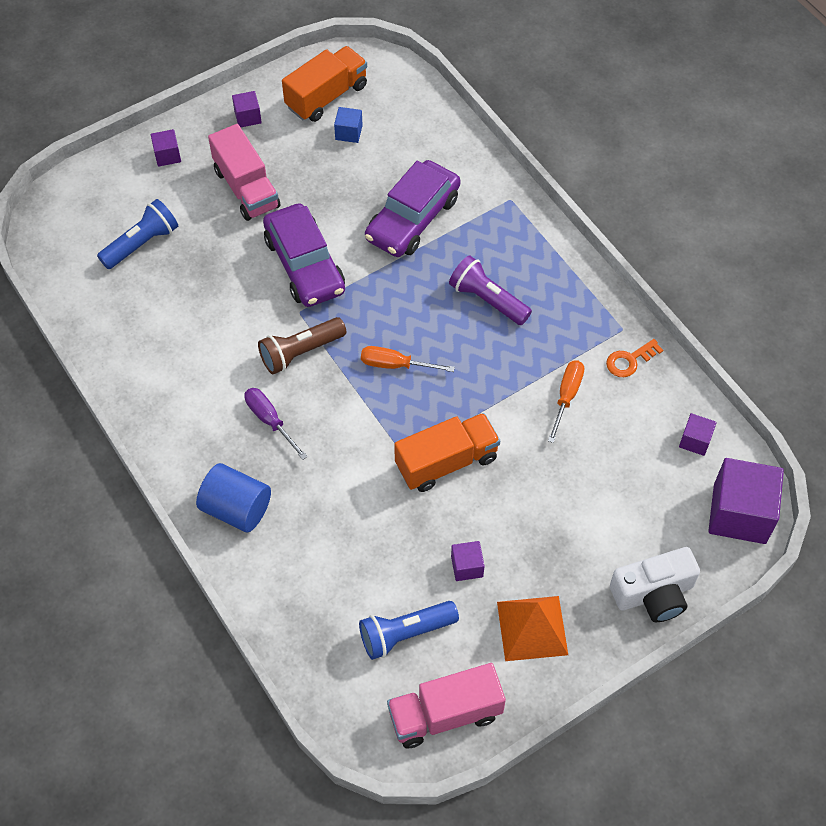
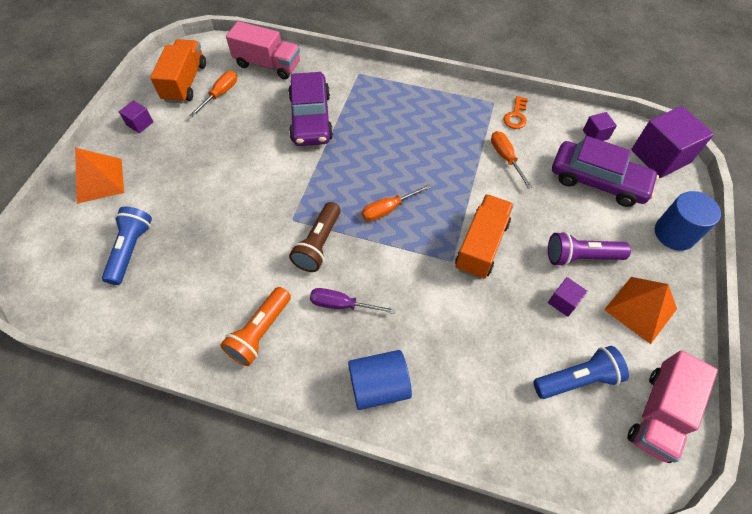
camera: 40 degrees left, 0 degrees up
(167, 155) = (99, 180): purple cube -> orange pyramid
(183, 393) = (260, 332): none -> orange flashlight
(246, 188) = (180, 166): pink truck -> pink truck (267, 65)
(304, 265) = (267, 188): purple car -> purple car (598, 181)
(348, 132) = (220, 94): blue cube -> orange screwdriver
(405, 633) = (577, 379): blue flashlight -> blue flashlight turned 135 degrees counterclockwise
(487, 300) = (403, 135): purple flashlight -> purple flashlight (581, 257)
(654, 594) = (674, 233): white camera -> blue cylinder

